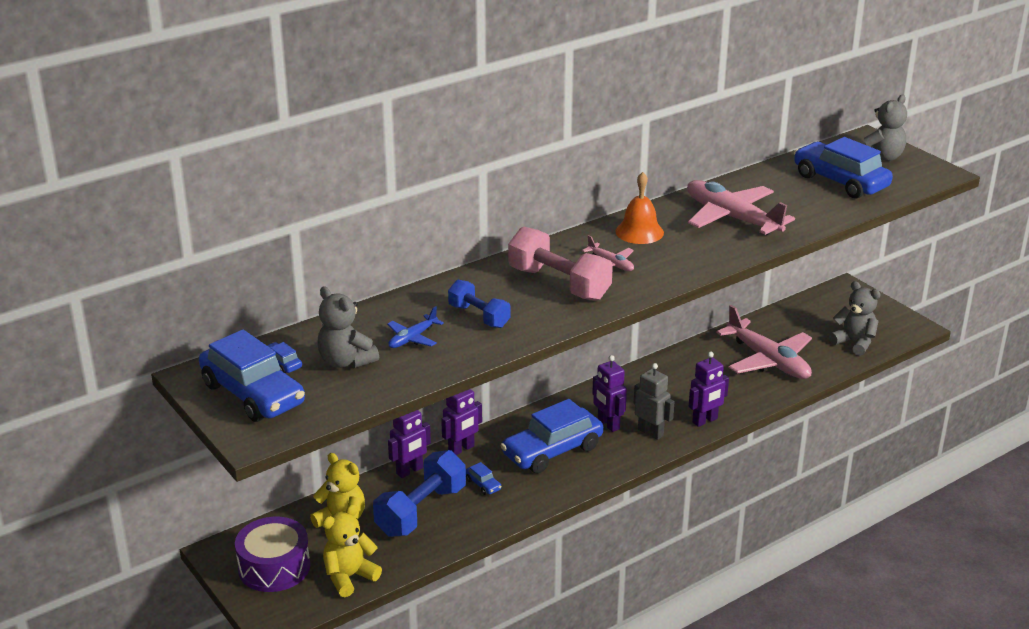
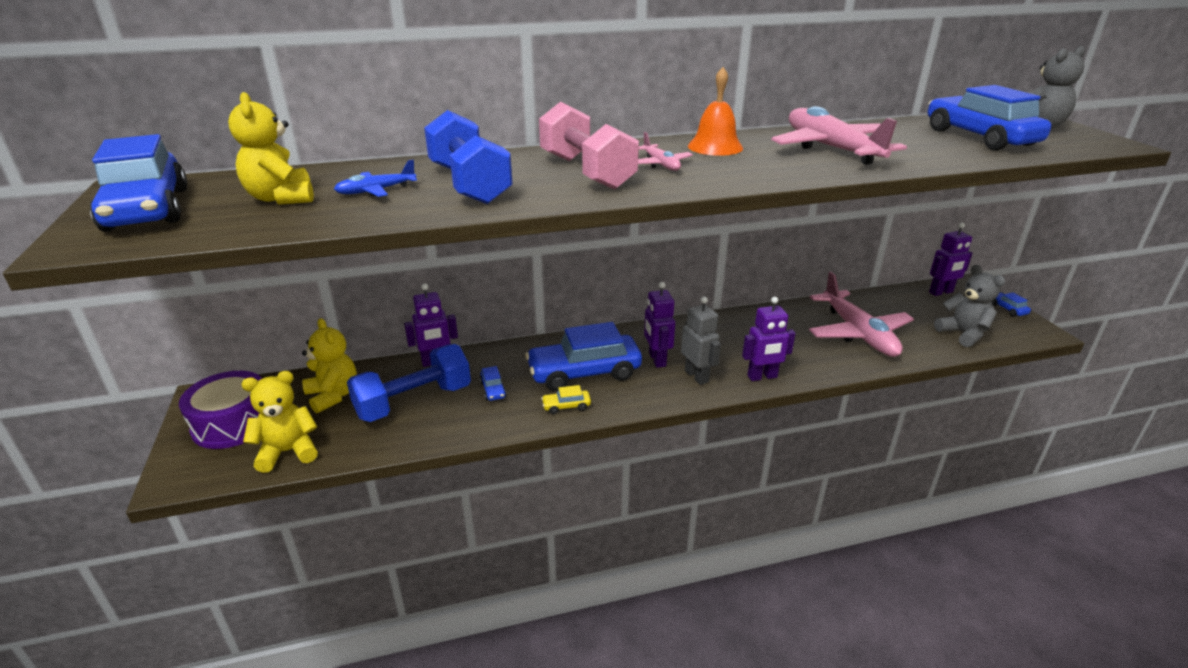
camera: 20 degrees right, 0 degrees up
(282, 363) = (218, 191): blue car -> blue car (1007, 309)
(346, 361) = (281, 198): grey teddy bear -> yellow teddy bear
(461, 449) = (498, 353): purple robot -> purple robot (941, 292)
(479, 316) = (469, 184): blue dumbbell -> blue dumbbell, size x1.64
(557, 484) = (566, 406): none -> yellow car

